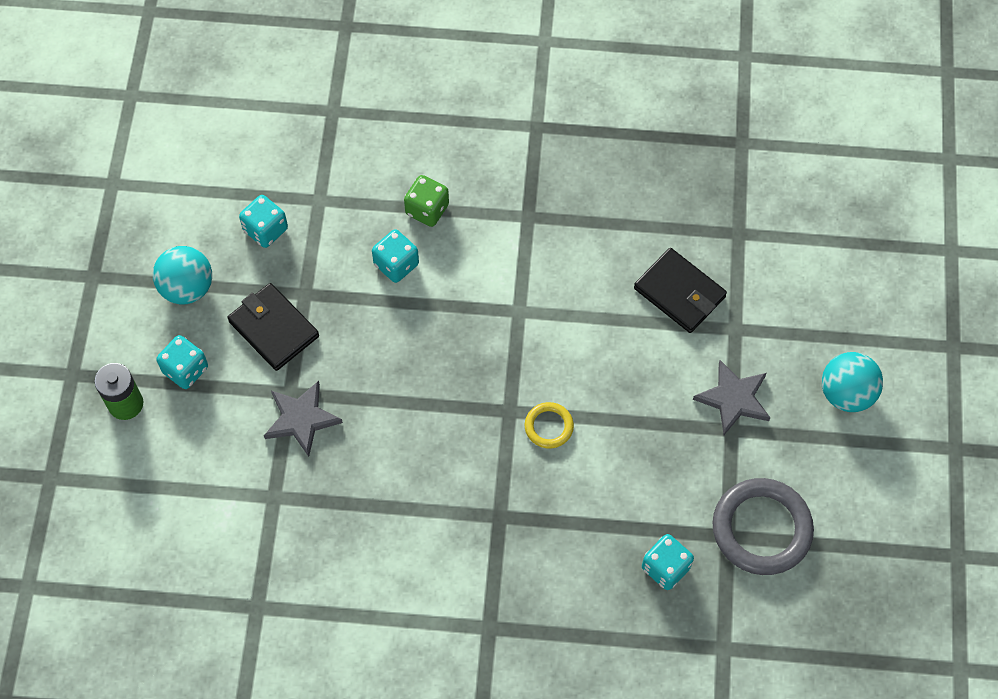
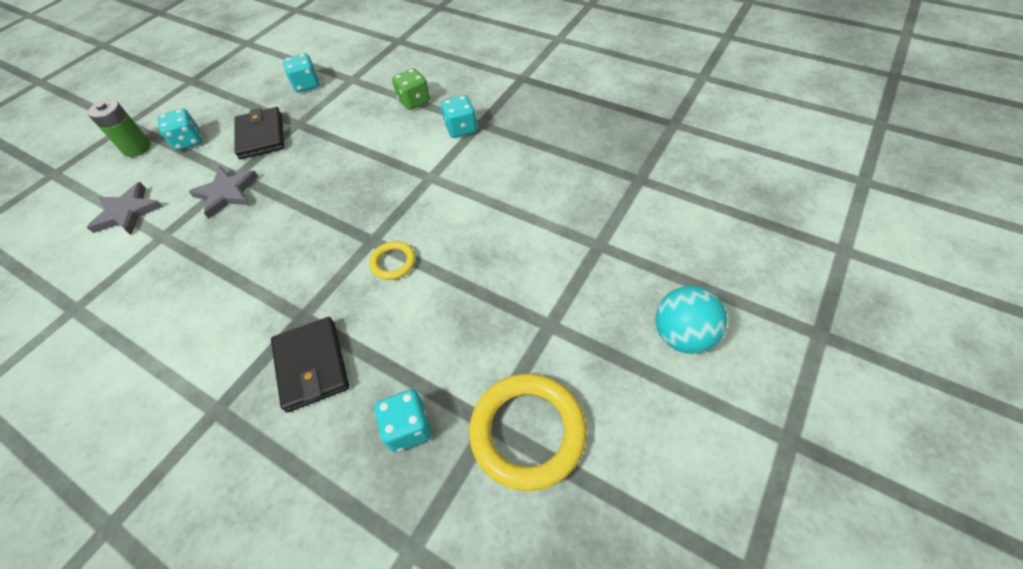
camera: 30 degrees right, 10 degrees down
(187, 288) = (234, 100): turquoise ball -> none
(396, 264) = (369, 124): turquoise dice -> turquoise dice (461, 129)
(679, 292) = (565, 203): black wallet -> black wallet (312, 365)
(734, 399) = (566, 299): grey star -> grey star (127, 212)
(761, 529) = (527, 432): grey ring -> yellow ring

